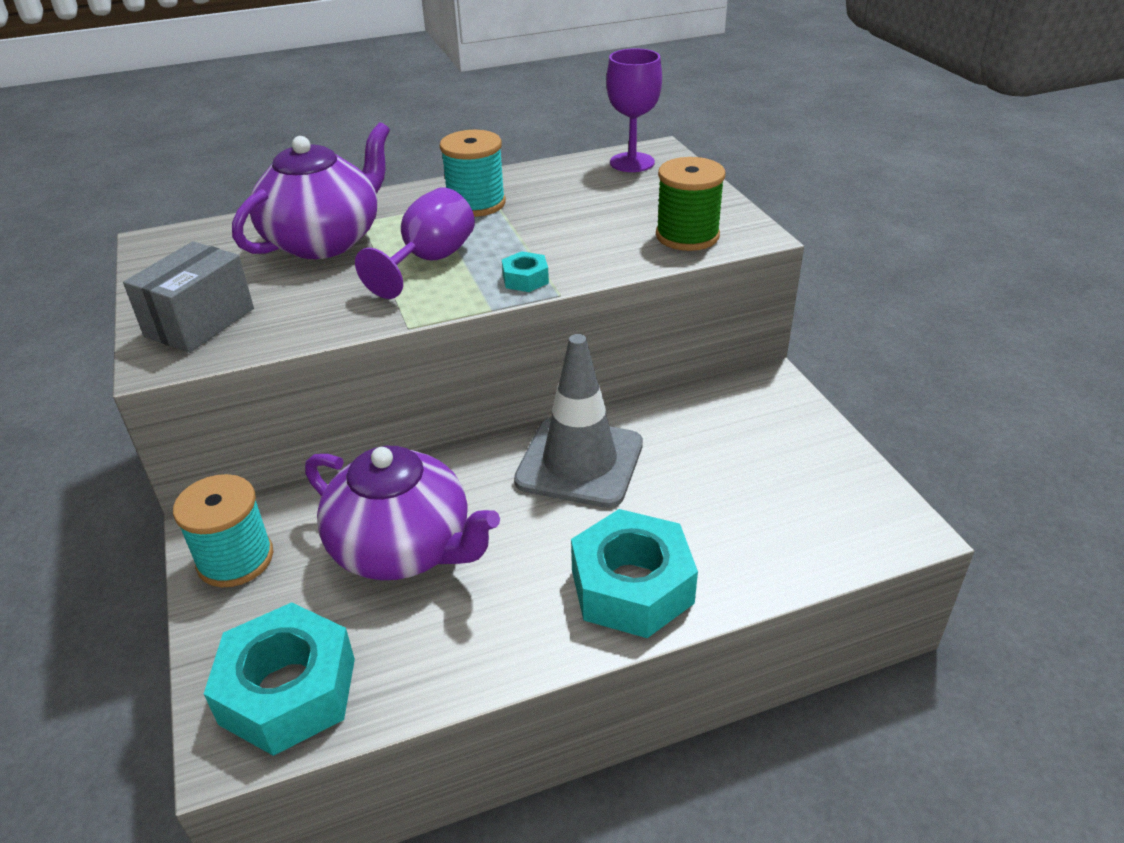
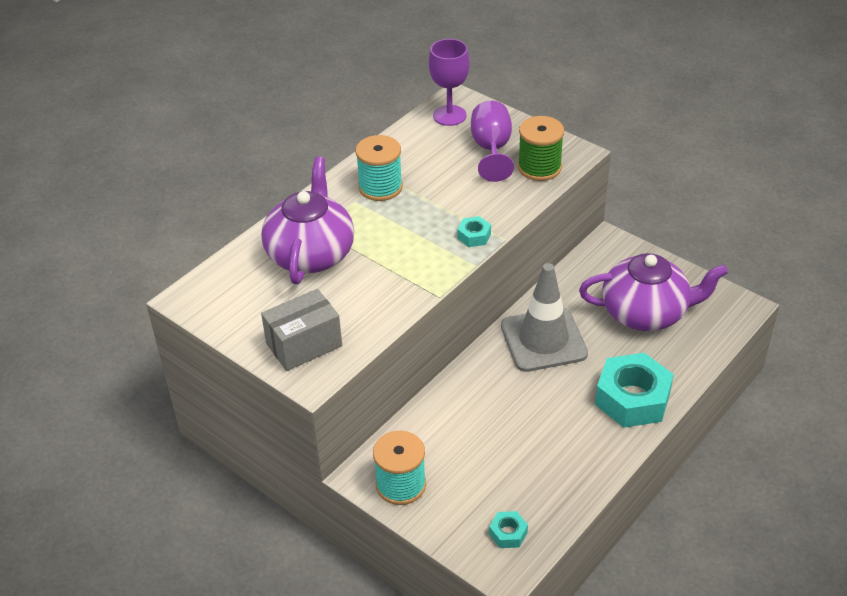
camera: 30 degrees left, 5 degrees up
(199, 322) = (304, 345): grey box -> grey box turned 60 degrees clockwise
(288, 691) = (508, 533): turquoise nut -> turquoise nut, size x0.45
(403, 548) = (492, 434): purple teapot -> purple teapot (646, 313)
(429, 261) = (400, 244): purple goblet -> purple goblet (491, 150)

